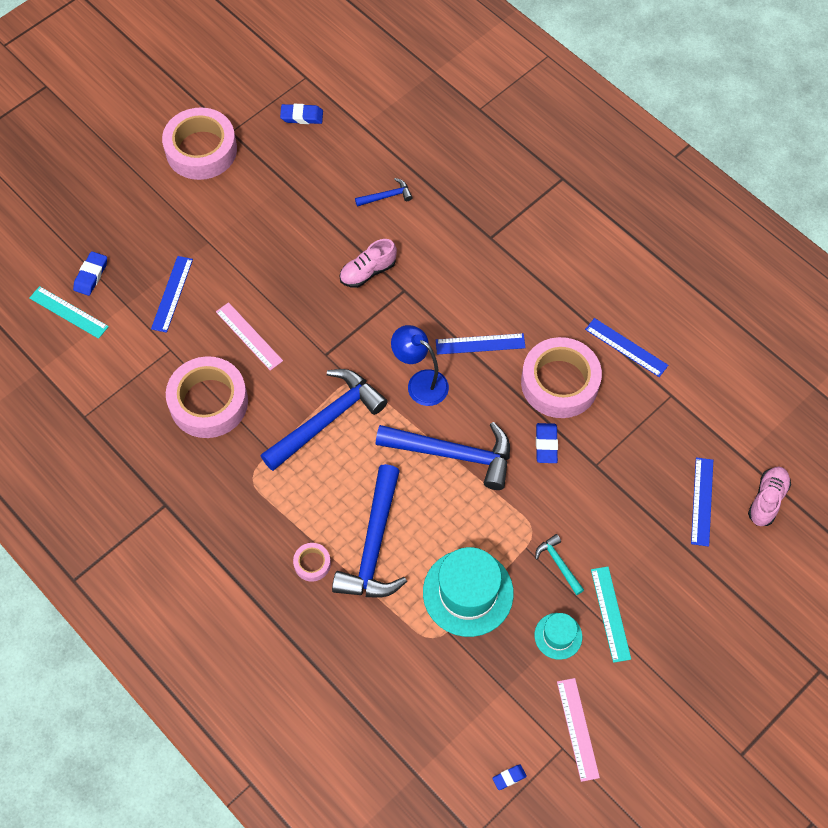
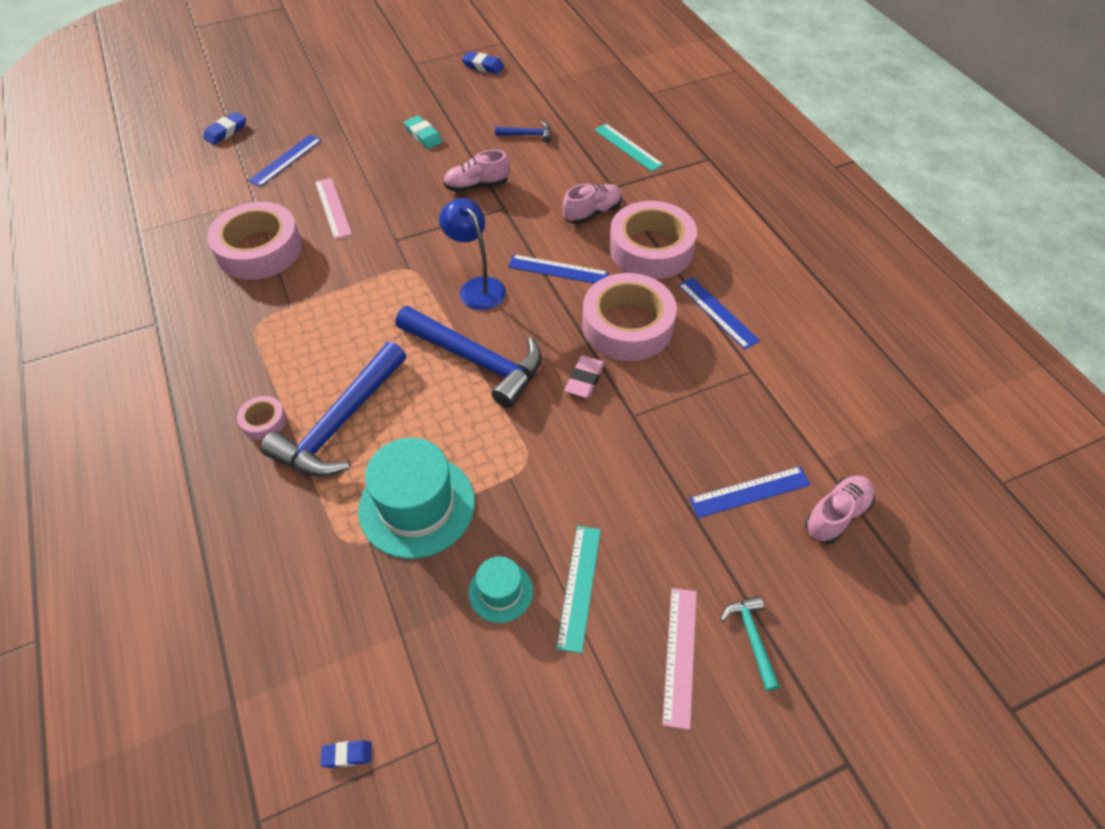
camera: 20 degrees right, 10 degrees down
(68, 312) = (187, 152): turquoise ruler -> turquoise ruler (628, 147)
(201, 150) = (381, 70): pink tape -> pink tape (651, 249)
(288, 225) = (423, 135): none -> turquoise eraser
(327, 420) = (363, 294): blue hammer -> none
(484, 273) = (592, 213): none -> pink shoe
(546, 445) = (585, 379): blue eraser -> pink eraser
(558, 564) = (541, 507): turquoise hammer -> turquoise hammer (752, 638)
(577, 729) = (470, 721): pink ruler -> pink ruler (680, 655)
(702, 501) = (750, 492): blue ruler -> blue ruler turned 45 degrees clockwise

